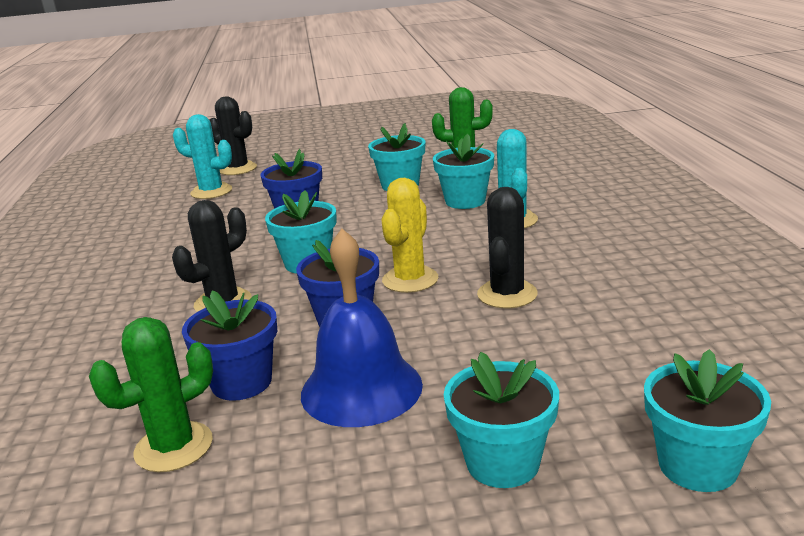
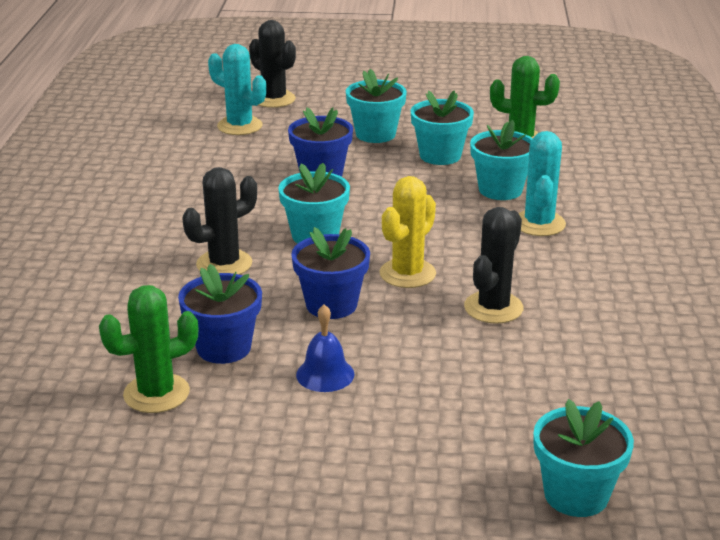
camera: 10 degrees right, 5 degrees up
(361, 389) = (325, 374): blue bell -> blue bell, size x0.53
(502, 463) = (418, 460): turquoise flower pot -> turquoise flower pot (375, 134)

